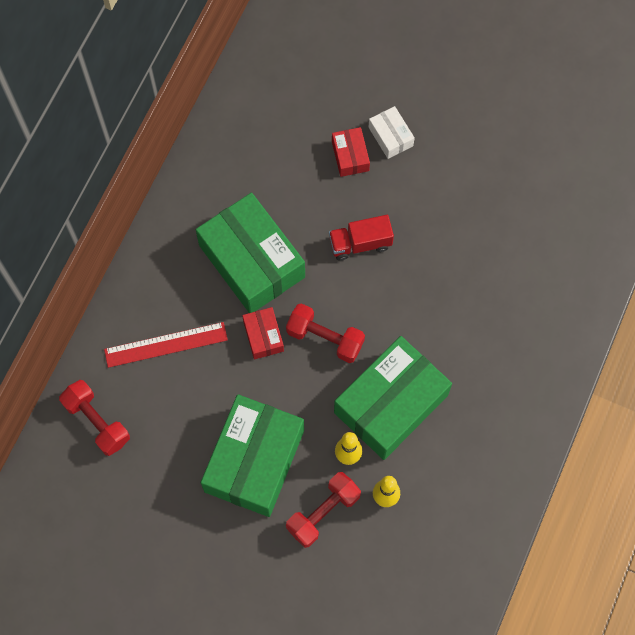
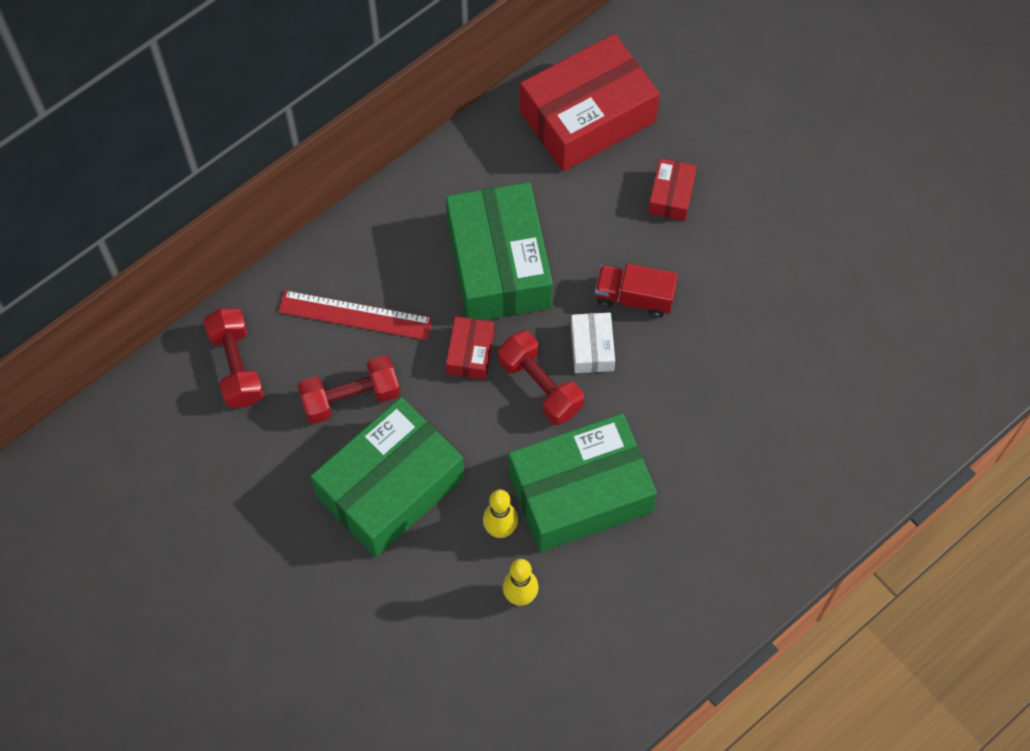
camera: 25 degrees right, 5 degrees down
(262, 122) = (587, 117): none -> red box
(323, 513) = (440, 580): red dumbbell -> red dumbbell (350, 398)
(390, 136) = (729, 193): white box -> white box (592, 348)

